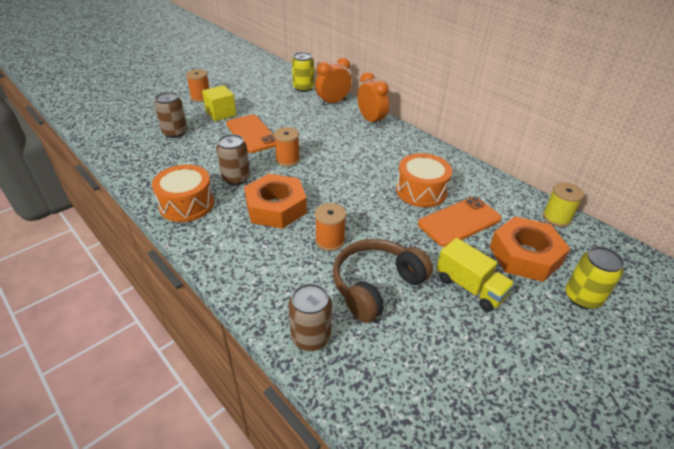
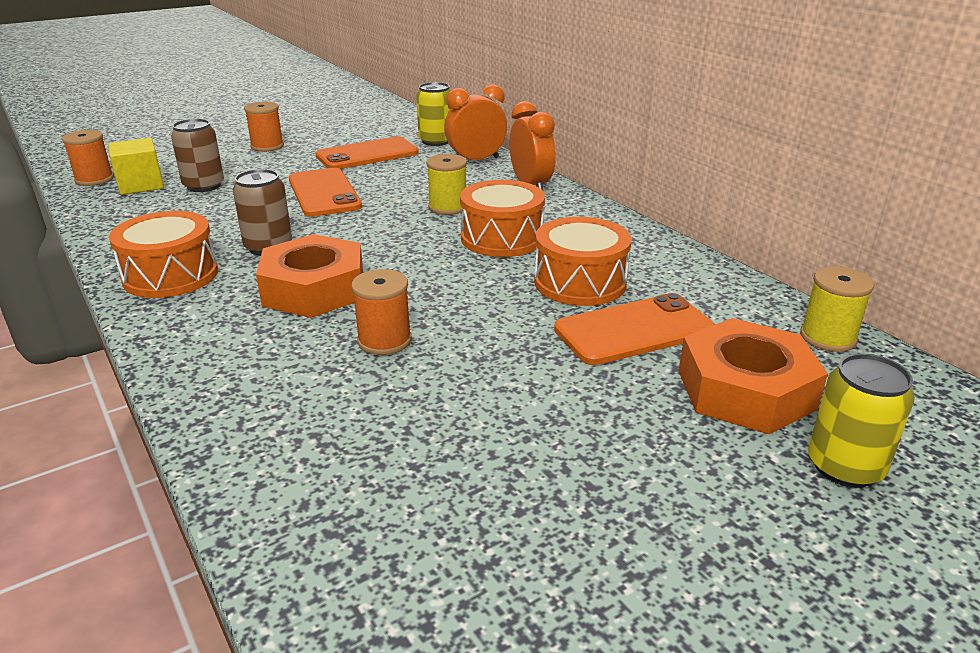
camera: 10 degrees right, 10 degrees down
(221, 113) = (288, 166): yellow cube -> yellow cube (141, 185)
(266, 101) = (367, 154): none -> orange phone
(287, 159) = (365, 228): orange spool -> orange spool (94, 179)
(311, 337) = (281, 479): brown can -> none
(329, 140) = (448, 207): none -> yellow spool
(368, 162) = (502, 238): none -> orange drum
(376, 285) = (438, 412): brown headphones -> none
(470, 287) = (617, 430): yellow truck -> none

